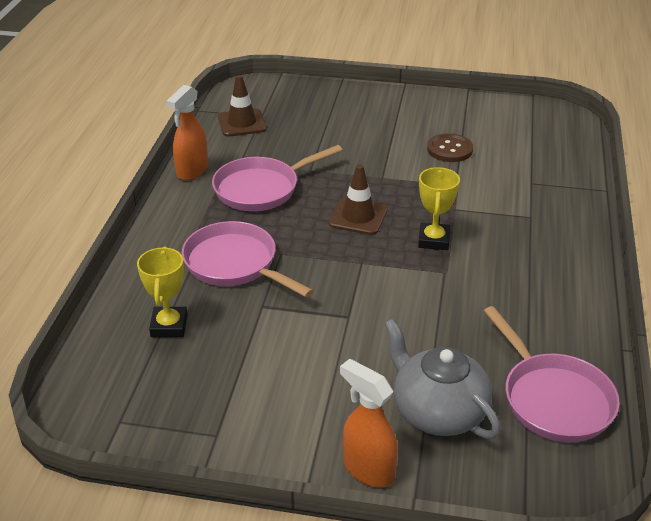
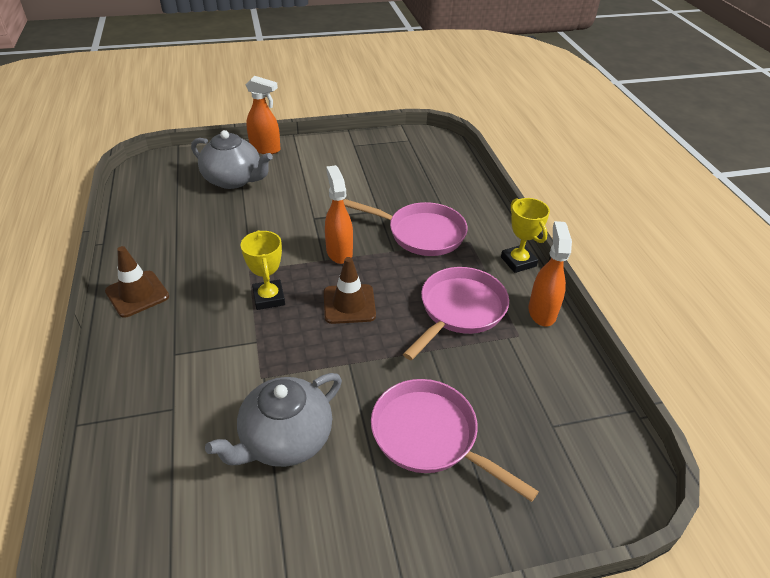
camera: 155 degrees right, 5 degrees up
(169, 326) = (428, 185): yellow trophy -> yellow trophy (518, 262)
(242, 123) = (562, 403): brown traffic cone -> brown traffic cone (137, 294)
(340, 267) = (339, 252): none -> orange spray bottle
(449, 149) = (285, 439): brown button -> grey teapot
(553, 399) = (159, 201): pink pan -> pink pan (429, 436)

